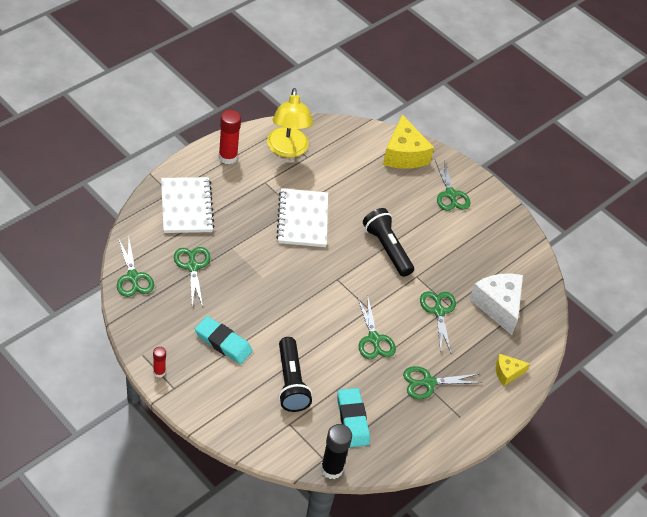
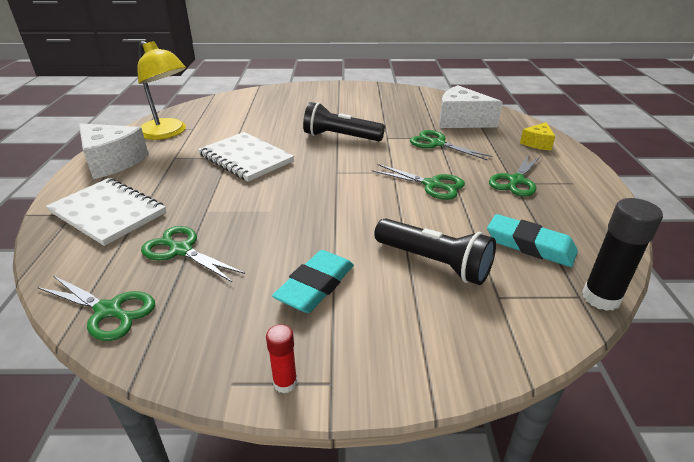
camera: 40 degrees left, 15 degrees down
(223, 343) = (315, 286): turquoise eraser -> turquoise eraser turned 45 degrees counterclockwise
(228, 157) = (112, 162): red glue stick -> white cheese
(404, 154) = (267, 96): yellow cheese -> none
(450, 194) = (331, 96): green scissors -> none

